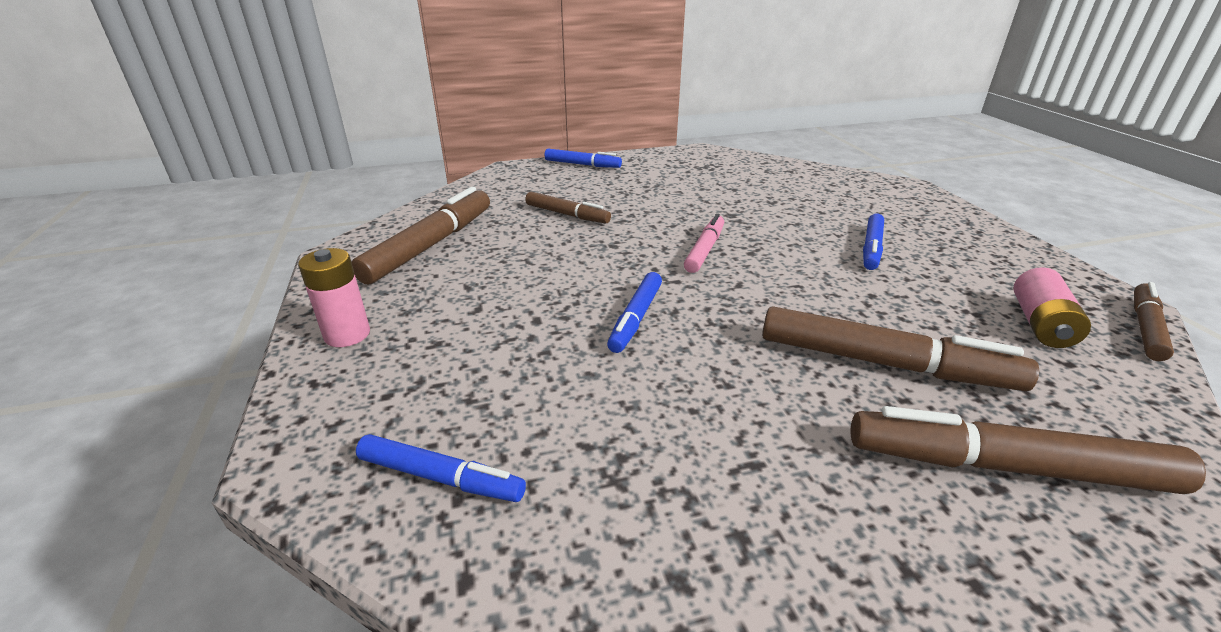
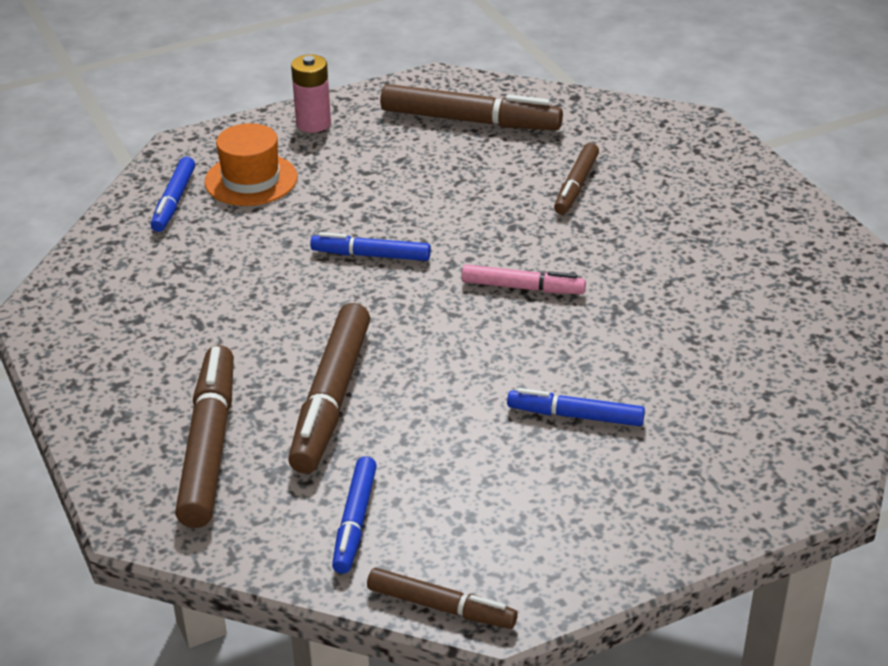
camera: 80 degrees right, 5 degrees up
(435, 394) = (251, 180): none -> orange hat
(582, 164) = (743, 172): blue marker -> blue marker (355, 521)
(1041, 324) = (428, 521): pink battery -> none

